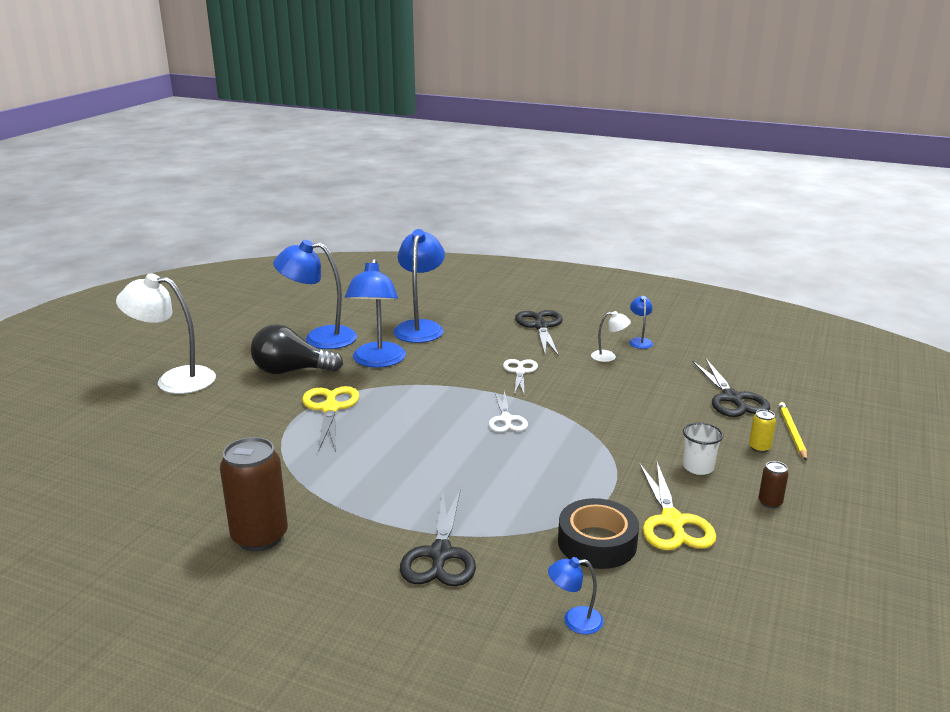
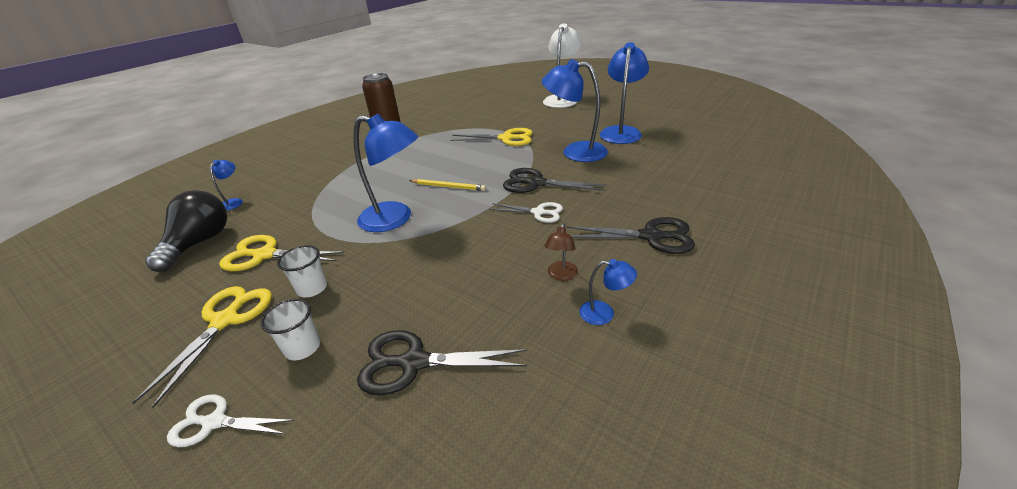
camera: 105 degrees right, 10 degrees up
(291, 371) = (565, 126): black light bulb -> black light bulb (200, 243)
(420, 327) = (644, 169): blue lamp -> blue lamp (395, 219)
(440, 554) = (328, 168): black scissors -> black scissors (536, 183)
(506, 419) = (456, 199): white scissors -> white scissors (214, 422)
(597, 542) = (281, 218): black tape -> none
(609, 356) = (561, 275): white lamp -> brown lamp
(759, 448) = (303, 347): yellow can -> white cup
(770, 502) = (225, 320): brown can -> yellow scissors
(792, 432) = (304, 395): yellow pencil -> yellow pencil (448, 186)

